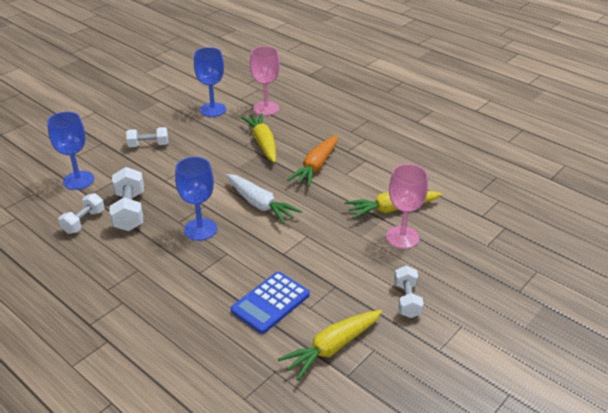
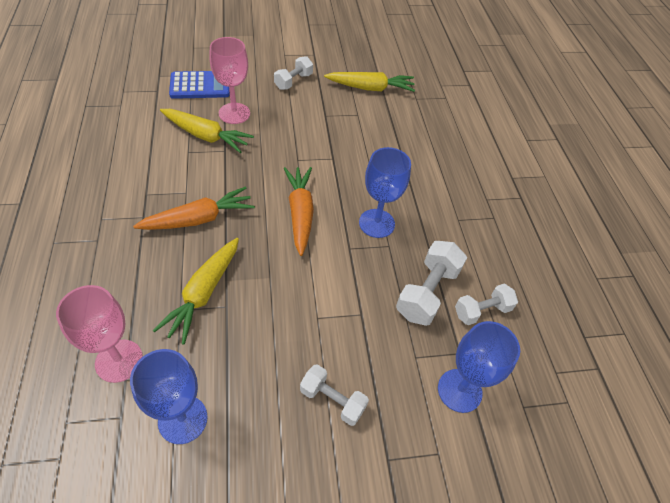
camera: 145 degrees left, 15 degrees up
(260, 204) = (300, 213): white carrot -> orange carrot
(270, 303) = (380, 132): blue calculator -> blue calculator (200, 86)

